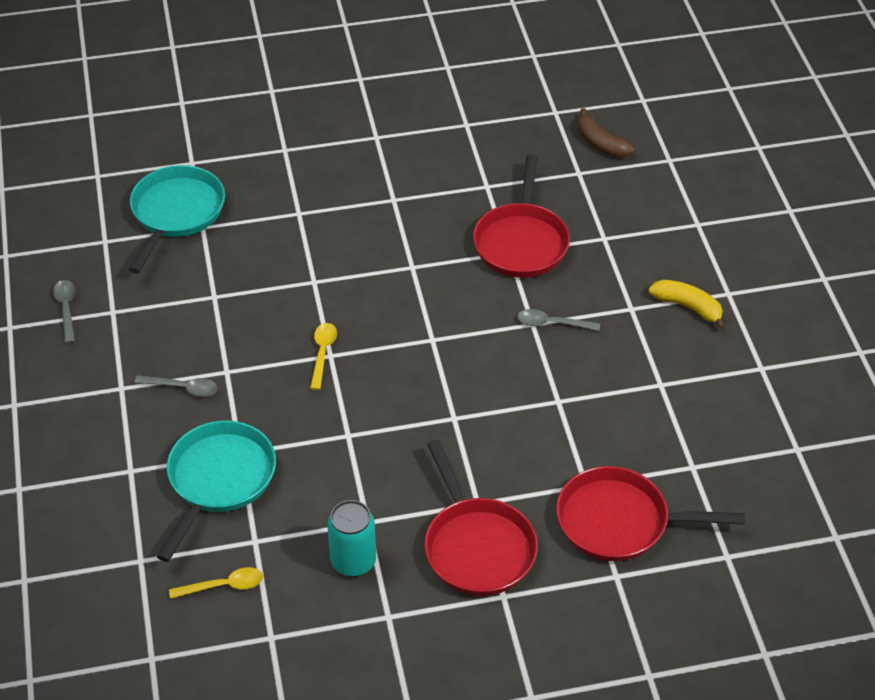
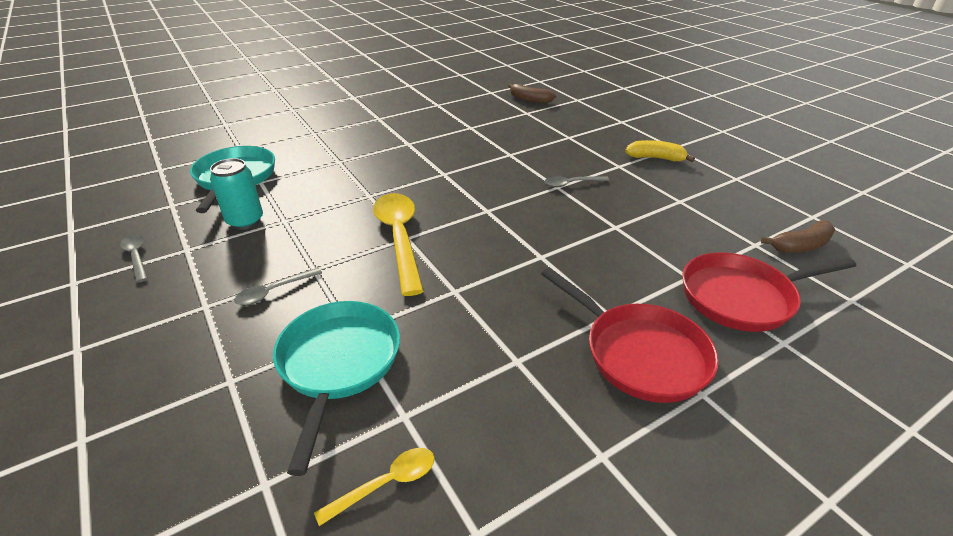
camera: 20 degrees left, 10 degrees down
(183, 388) = (273, 292): grey spoon -> grey spoon turned 150 degrees clockwise
(322, 353) = (399, 237): yellow spoon -> yellow spoon, size x2.04
(353, 561) = (526, 405): turquoise can -> turquoise can (245, 221)
(521, 242) = (515, 148): red pan -> none
(740, 482) = (800, 246): none -> brown banana

